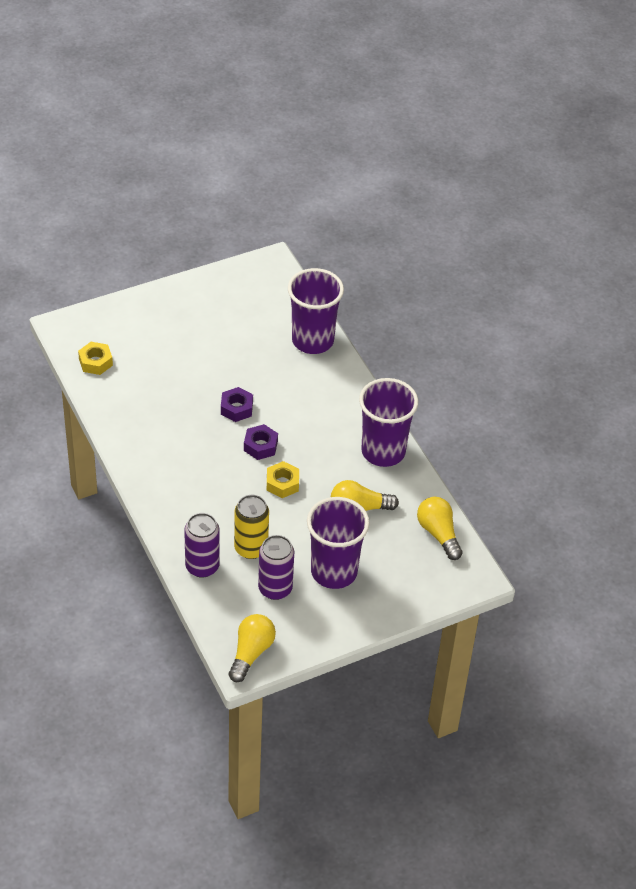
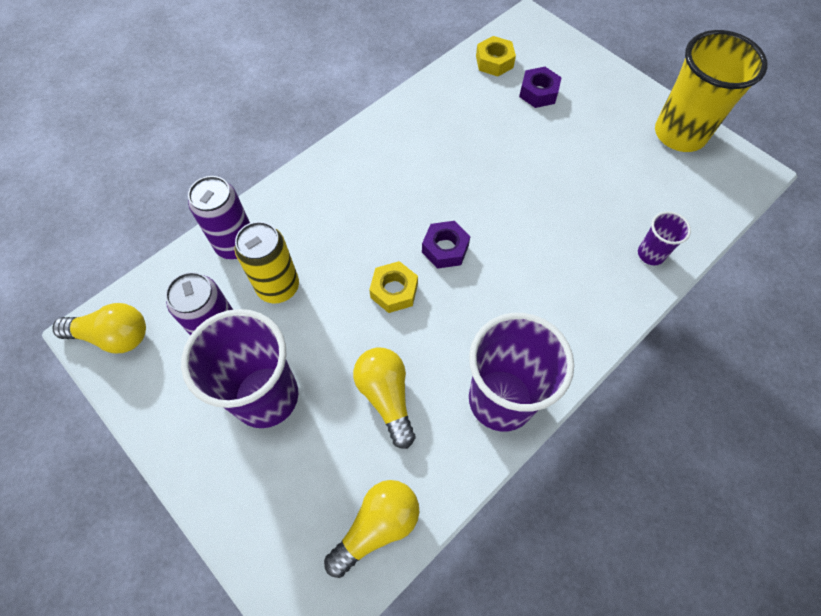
camera: 75 degrees right, 15 degrees up
(222, 284) = (680, 134): none -> yellow cup
(236, 408) = (493, 206): purple nut -> purple nut (538, 92)
(312, 340) = (651, 254): purple cup -> purple cup, size x0.47

